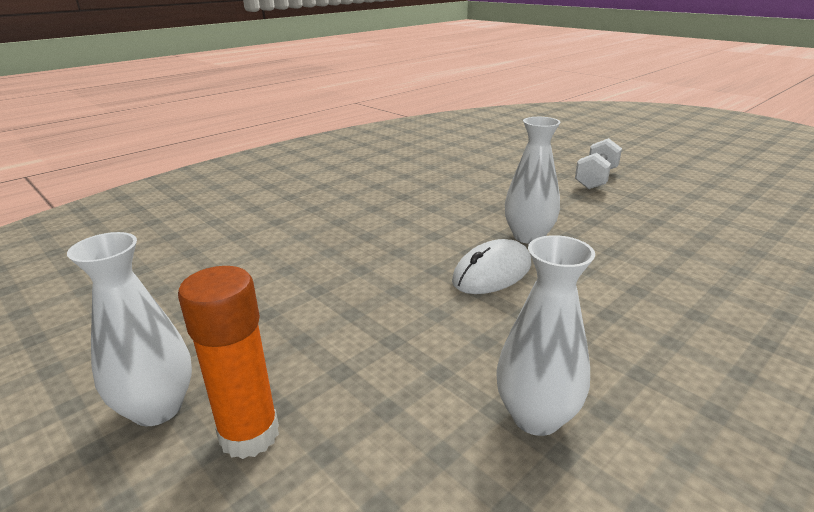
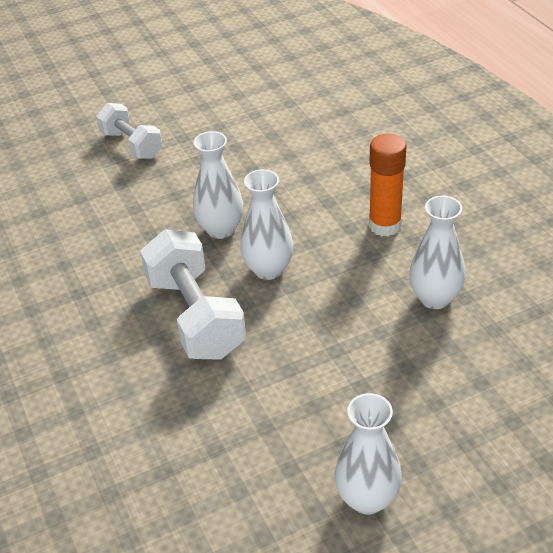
camera: 70 degrees left, 15 degrees up
(249, 435) = (410, 442): orange glue stick -> orange glue stick (385, 225)
(403, 247) = (195, 316): none -> white dumbbell
(492, 272) = (268, 269): white mouse -> white vase

